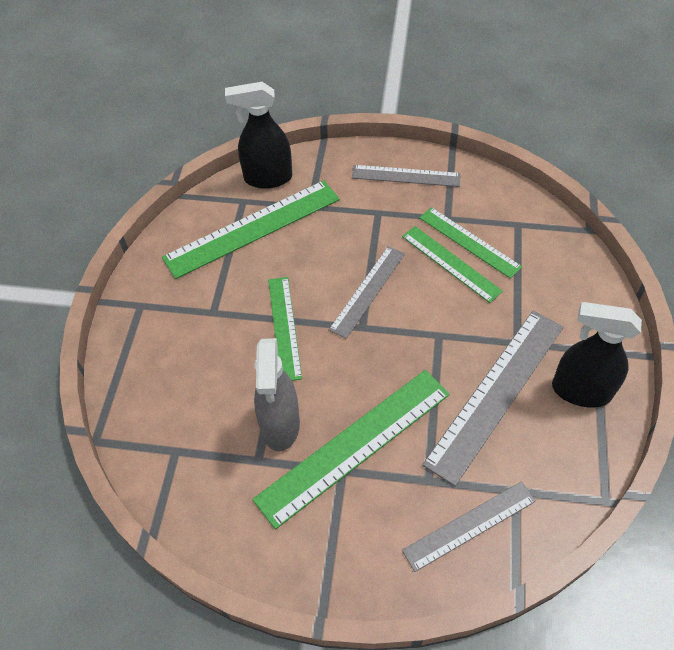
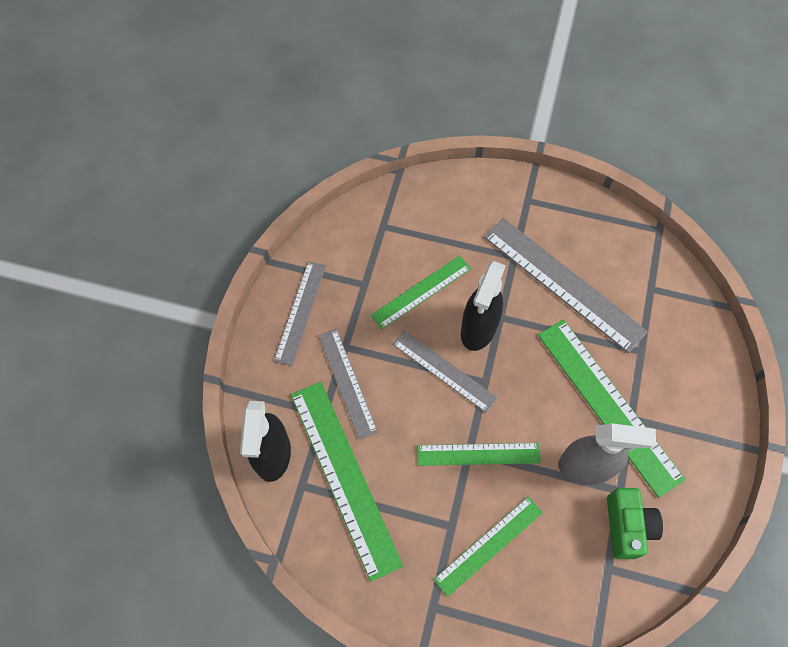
camera: 85 degrees left, 10 degrees up
(219, 468) = (627, 526): none -> green camera
(469, 242) = (398, 271): green ruler -> green ruler (488, 545)
(469, 525) = (679, 327): grey ruler -> grey ruler (347, 382)
(580, 391) = (565, 222): black spray bottle -> black spray bottle (478, 329)

